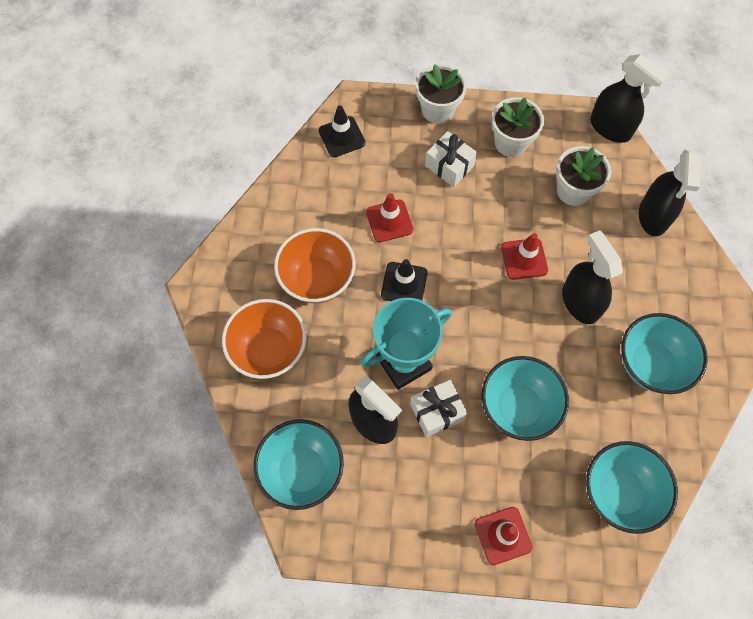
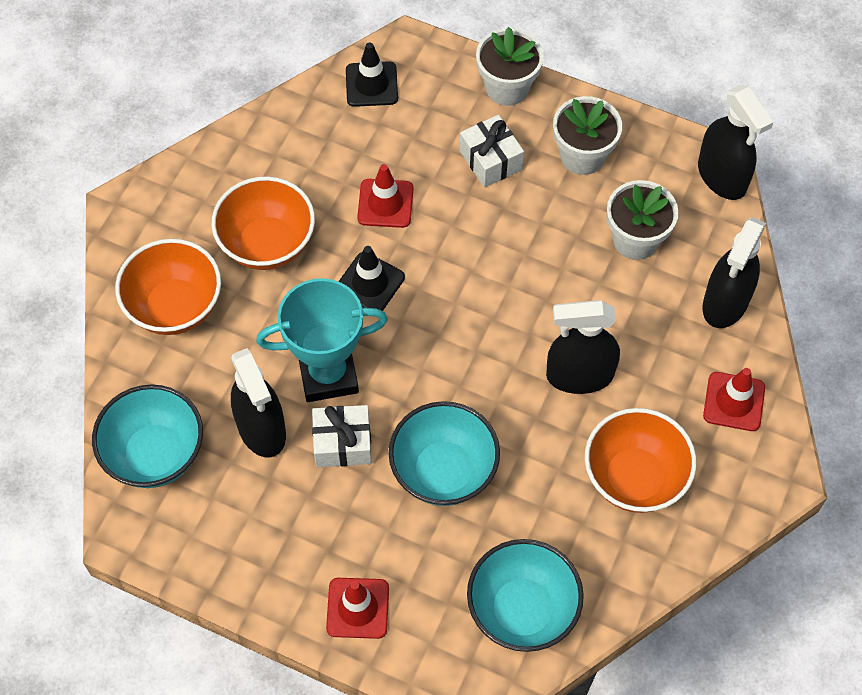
camera: 20 degrees right, 5 degrees down
(524, 259) = (533, 301): red traffic cone -> red traffic cone (734, 402)
(580, 302) = (579, 375): black spray bottle -> black spray bottle turned 90 degrees counterclockwise
(651, 364) = (634, 478): turquoise bowl -> orange bowl

